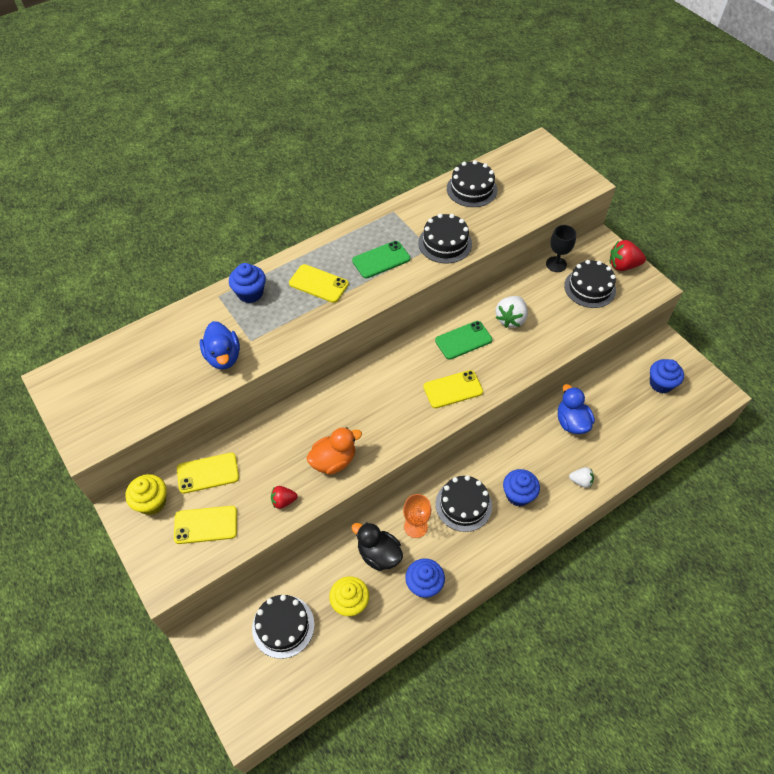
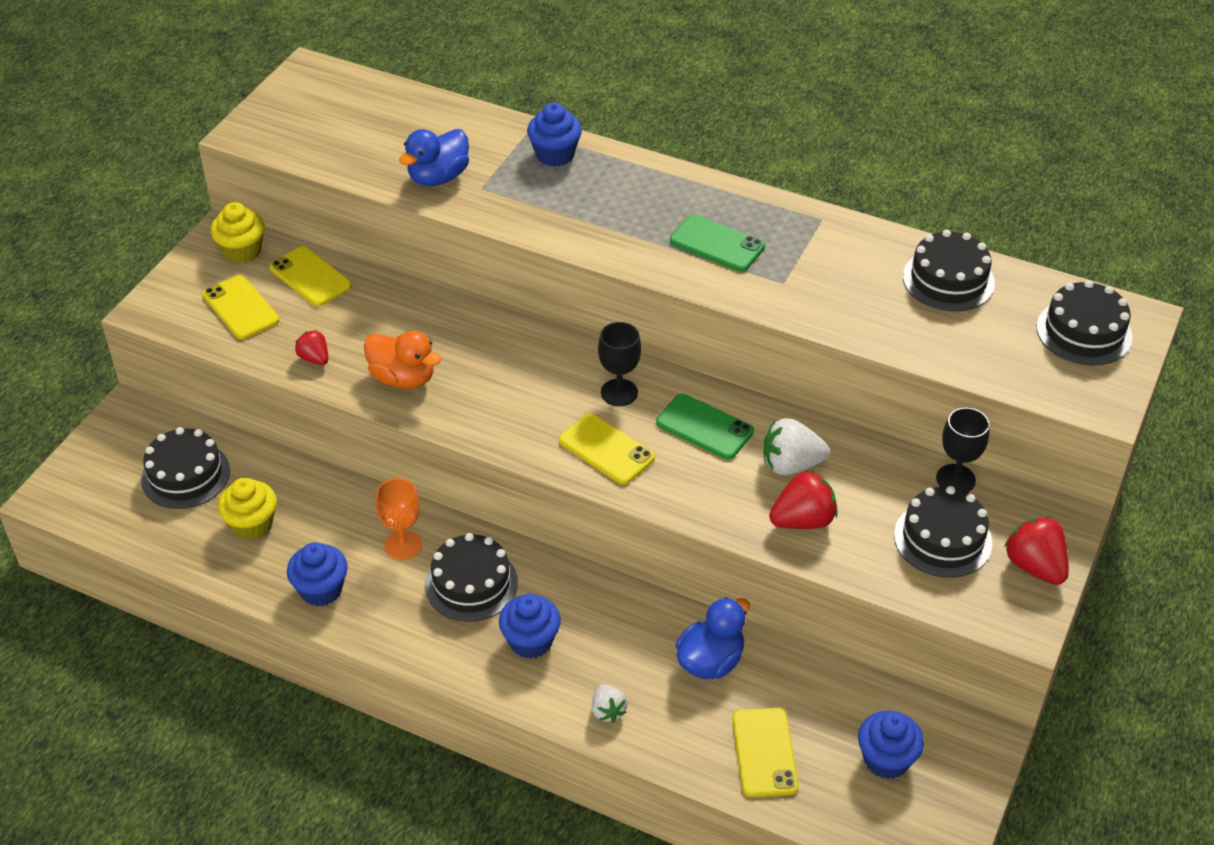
camera: 60 degrees right, 10 degrees down
(318, 284) = (622, 205): yellow phone -> yellow phone (764, 752)
(378, 554) = (337, 524): black duck -> none
(415, 364) = (619, 392): none -> black goblet
(445, 243) = (808, 293): black cake -> black cake (1084, 332)
(549, 333) = (803, 520): none -> red strawberry

